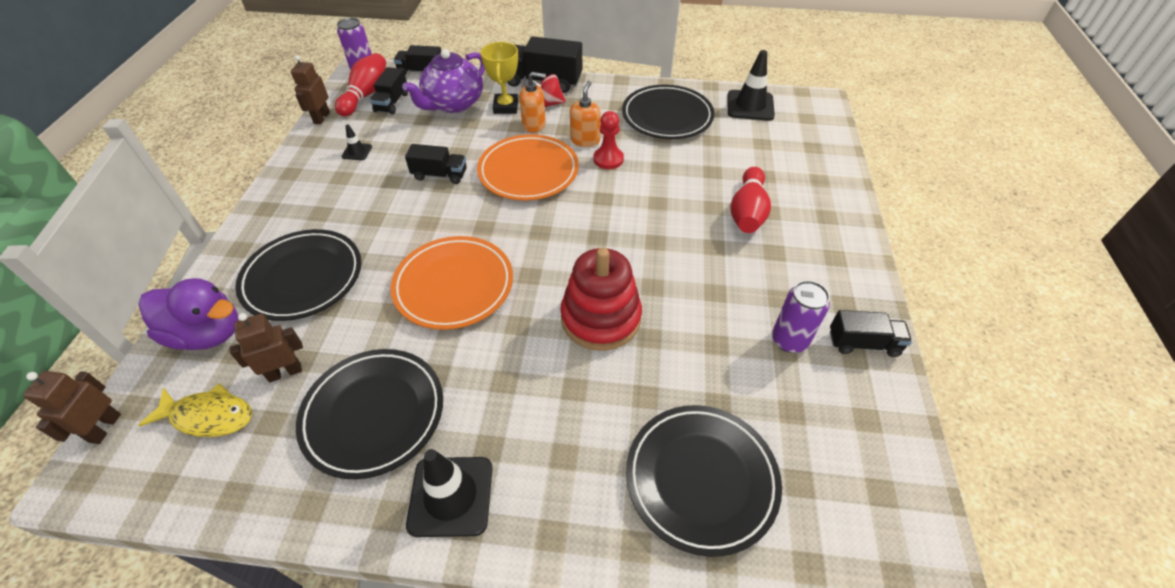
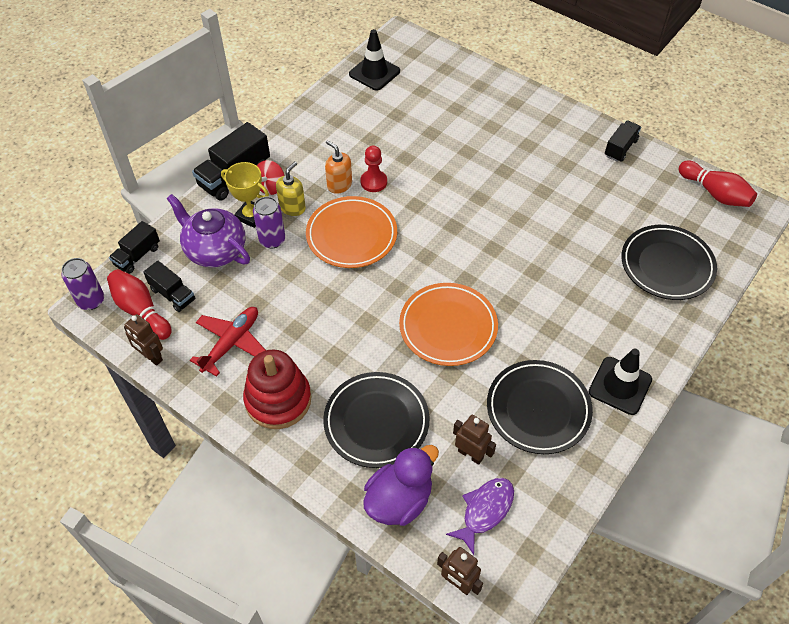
camera: 60 degrees left, 5 degrees up
(209, 416) = (485, 511): yellow fish -> purple fish
(285, 372) = (470, 454): brown robot -> brown robot turned 120 degrees clockwise
(357, 152) = (231, 343): black traffic cone -> red plane
(440, 175) = (312, 293): black truck -> none
(453, 104) = (215, 250): purple teapot -> purple teapot turned 150 degrees clockwise
(534, 124) = (292, 207): orange soap dispenser -> yellow soap dispenser
(600, 318) = (529, 257): red stacking toy -> red stacking toy (278, 400)
(667, 116) = (349, 124): black plate -> none
(747, 212) = (484, 137): red bowling pin -> red bowling pin (715, 193)
(789, 340) = (599, 178): purple can -> purple can (272, 240)

